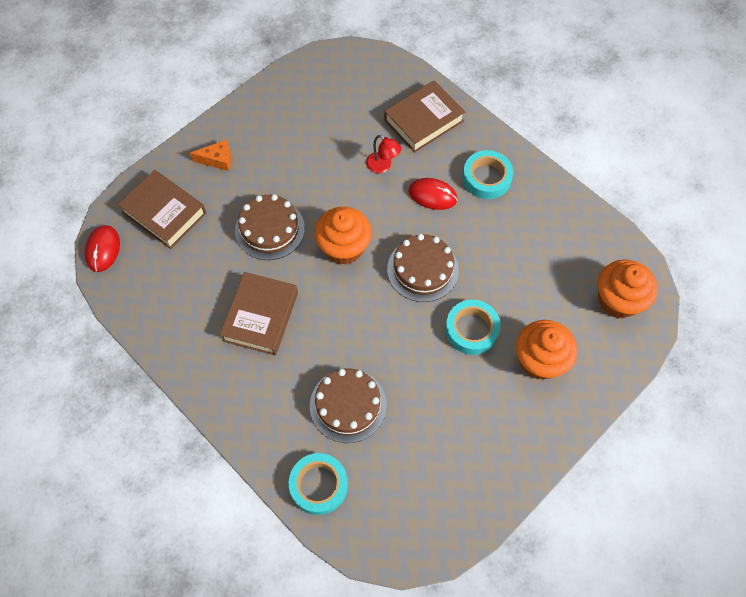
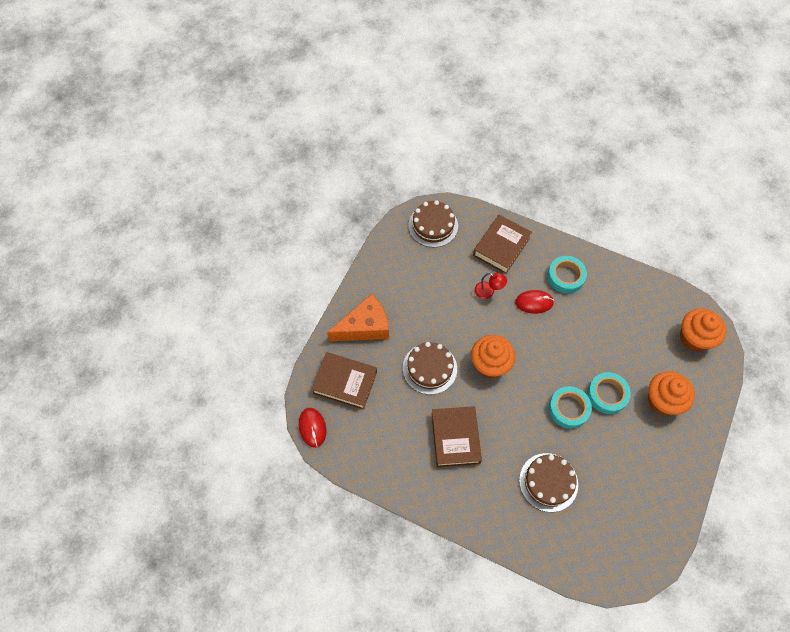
camera: 20 degrees left, 0 degrees up
(217, 160) = (365, 327): orange cheese -> orange cheese, size x1.94
(318, 485) = (556, 549): turquoise tape -> turquoise tape (568, 409)
(422, 269) = (553, 361): brown cake -> brown cake (433, 225)

